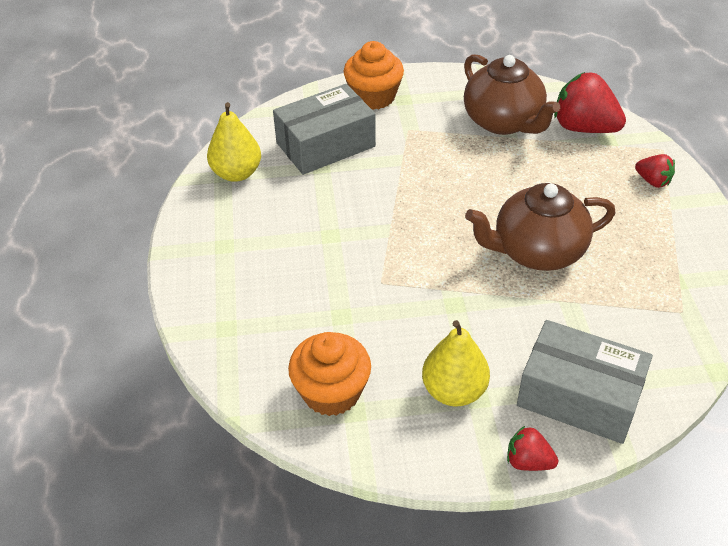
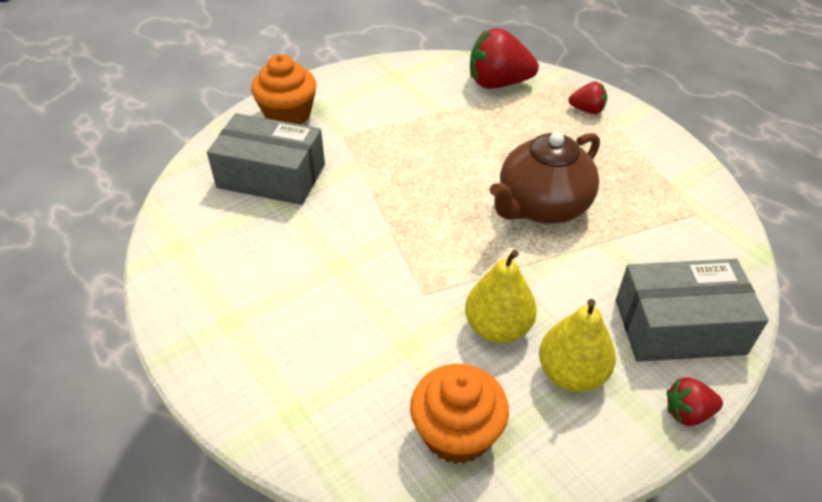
camera: 30 degrees left, 0 degrees up
(236, 173) = (193, 238): yellow pear -> yellow pear (497, 327)
(326, 145) = (271, 176): grey box -> grey box turned 75 degrees clockwise
(503, 122) = (426, 100): brown teapot -> none

